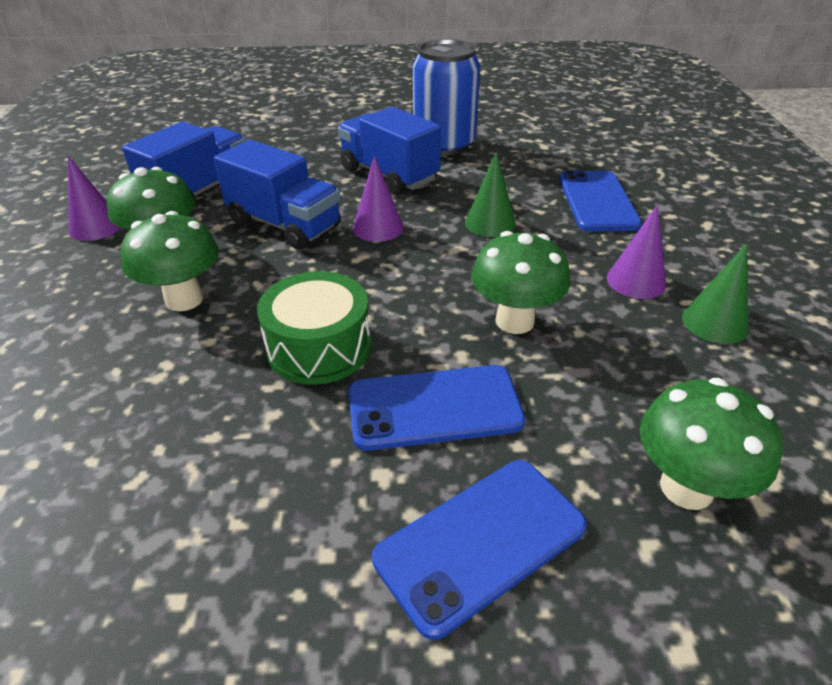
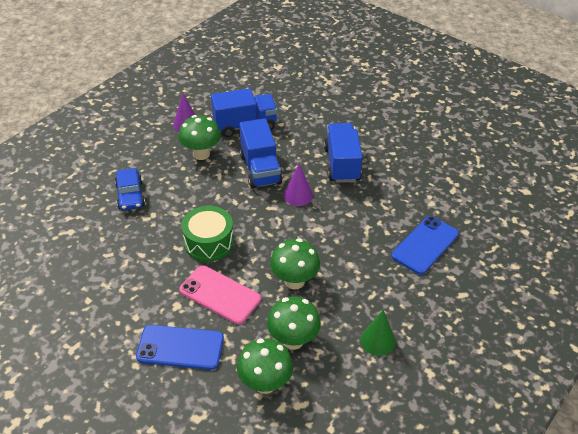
camera: 40 degrees right, 5 degrees up
(85, 360) = (130, 195): none -> blue car
(184, 299) = (184, 187): green mushroom -> green mushroom (293, 340)
(434, 407) = (220, 294): blue phone -> pink phone
(444, 145) = (397, 158): blue can -> none
(490, 223) = (352, 224): green cone -> none
(636, 281) = (374, 299): purple cone -> none

